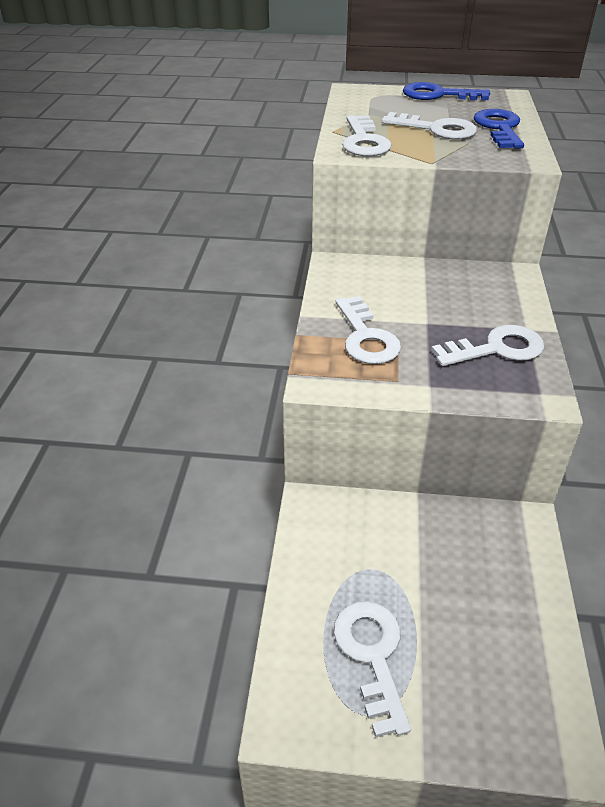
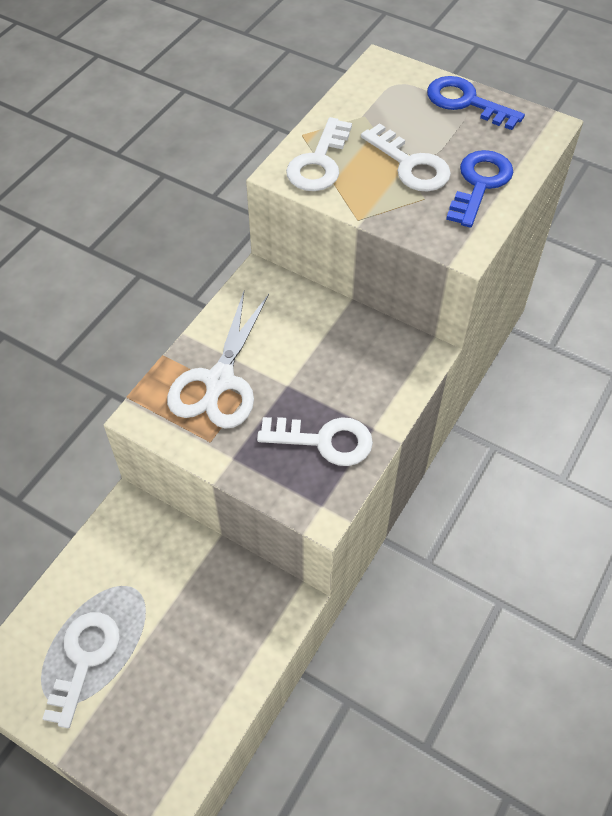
camera: 25 degrees right, 15 degrees up
(366, 337) = (219, 381): white key -> white scissors

